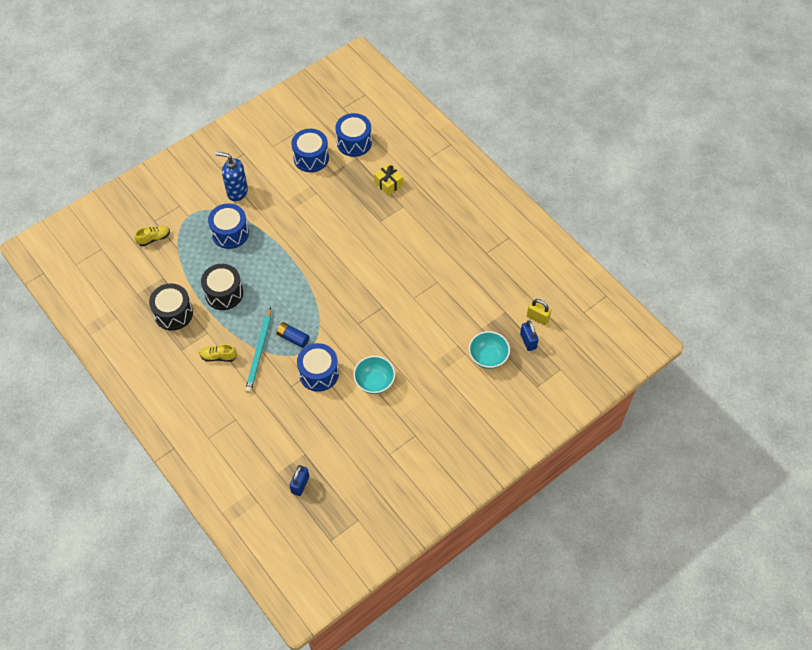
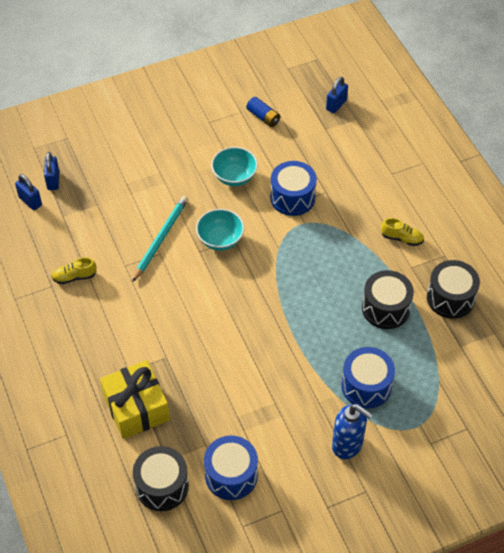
camera: 165 degrees left, 5 degrees down
(154, 238) = (469, 402): yellow shoe -> yellow shoe (74, 277)
(259, 352) = (354, 233): turquoise pencil -> turquoise pencil (161, 239)
(293, 338) = (312, 240): blue battery -> blue battery (263, 117)
(354, 142) = (162, 486): blue drum -> black drum
(388, 184) = (136, 408): yellow gift -> yellow gift, size x1.77
(488, 357) = (104, 174): turquoise bowl -> turquoise bowl (220, 240)
(537, 318) = (30, 201): yellow padlock -> blue padlock

